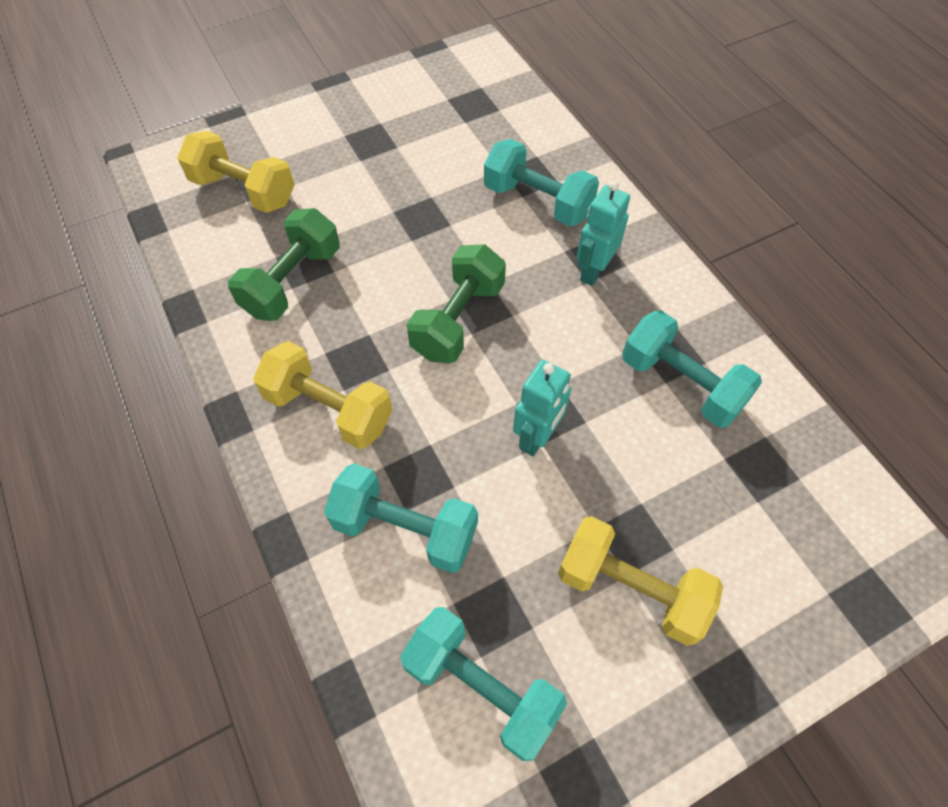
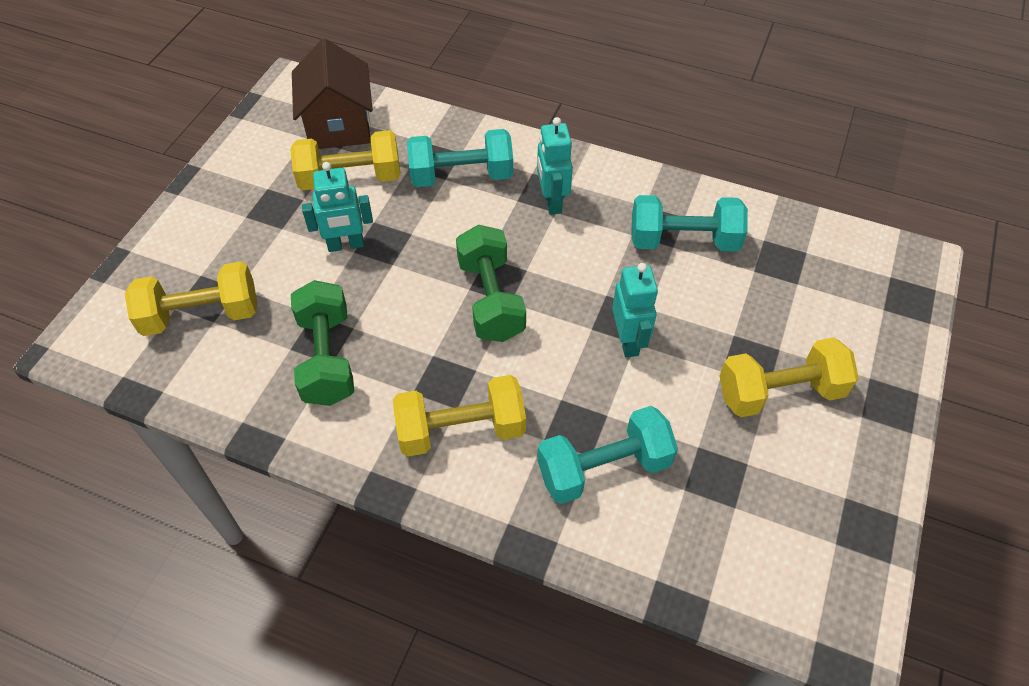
camera: 40 degrees left, 5 degrees down
(392, 202) = (346, 245): none -> turquoise robot
(448, 151) = (350, 178): none -> yellow dumbbell
(481, 103) = (339, 126): none -> brown house
(481, 687) = (754, 525): turquoise dumbbell -> none

